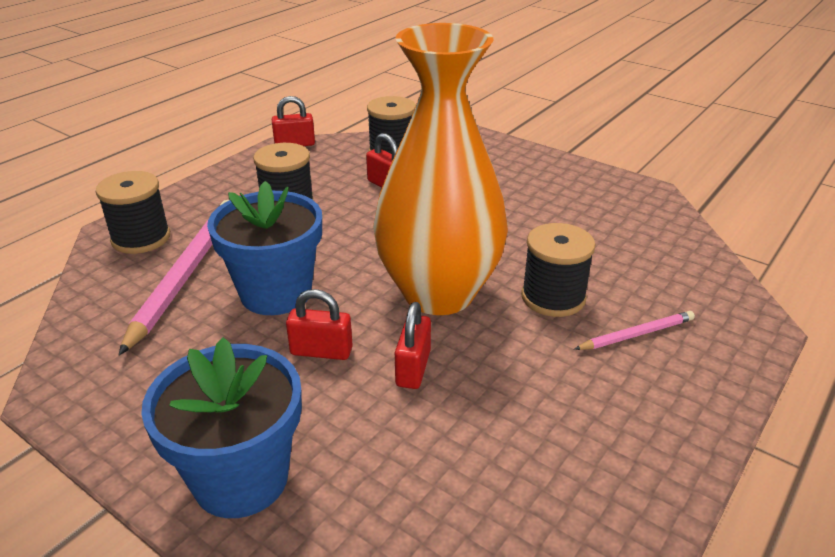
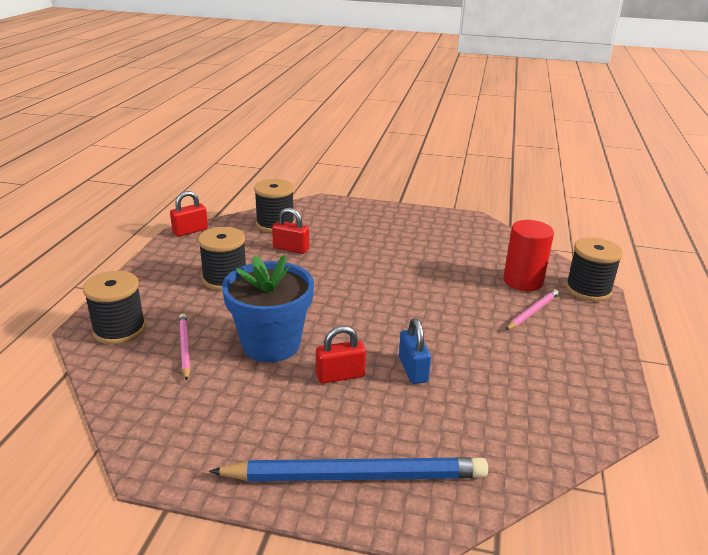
camera: 25 degrees left, 5 degrees down
(186, 274) = (185, 347): pink pencil -> pink pencil, size x0.50
(241, 478) = (355, 476): blue flower pot -> blue pencil
(413, 368) = (413, 369): red padlock -> blue padlock
(438, 293) = (390, 316): orange vase -> none
(553, 297) = (466, 301): black spool -> black spool (588, 290)
(656, 289) = (523, 281): none -> red cylinder

